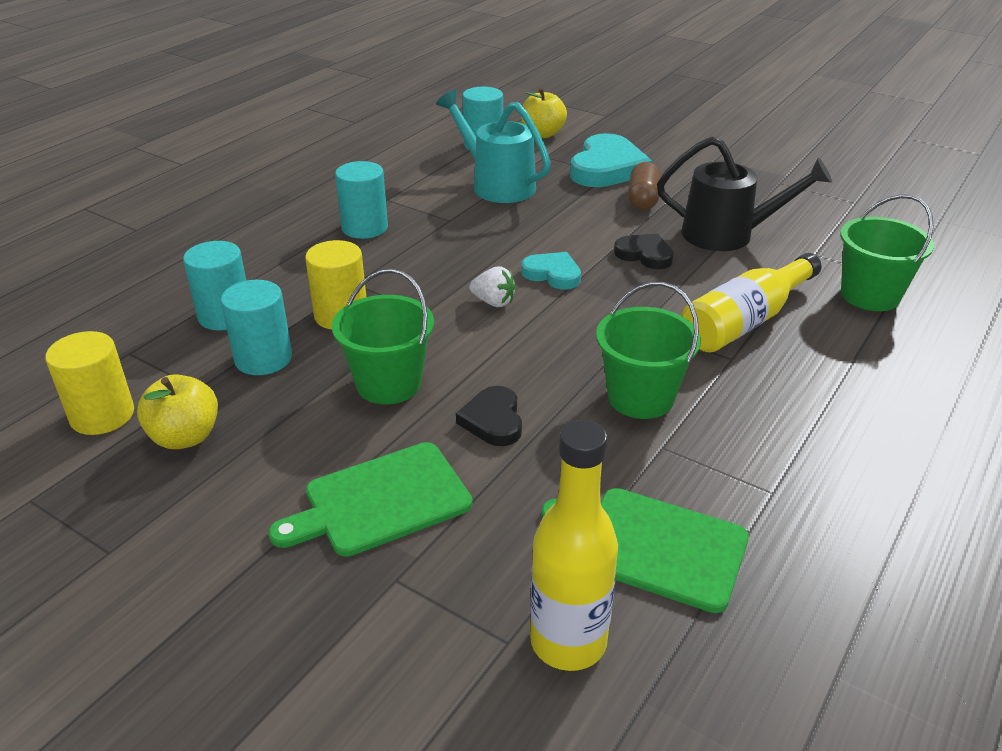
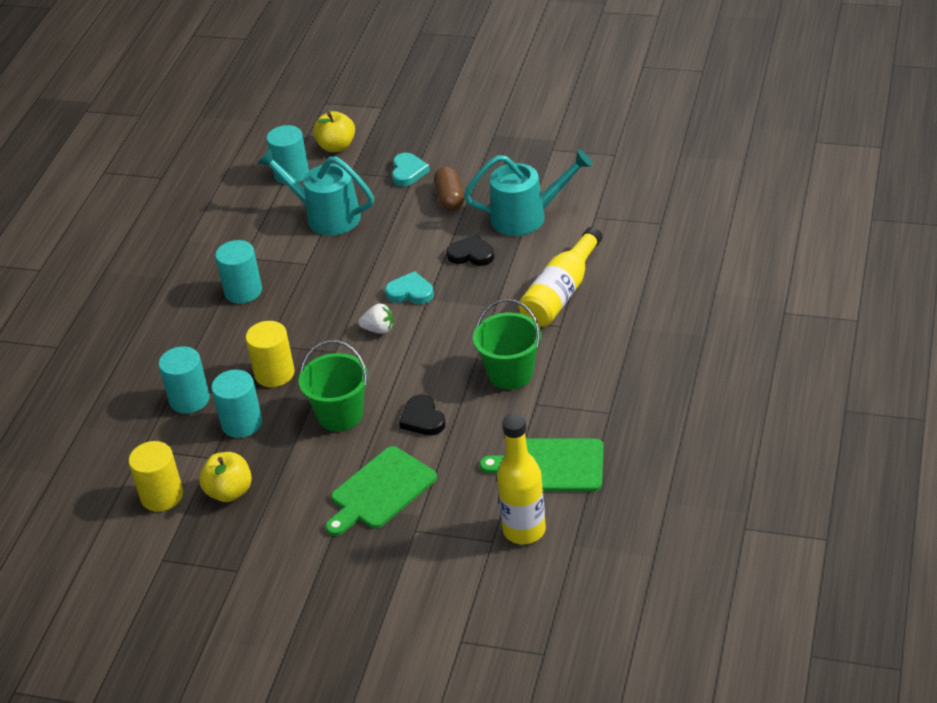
camera: 15 degrees left, 5 degrees up
(607, 168) = (408, 172): turquoise heart -> turquoise heart, size x0.56
(728, 235) = (527, 216): black watering can -> turquoise watering can
(870, 295) = (641, 245): green bucket -> none

